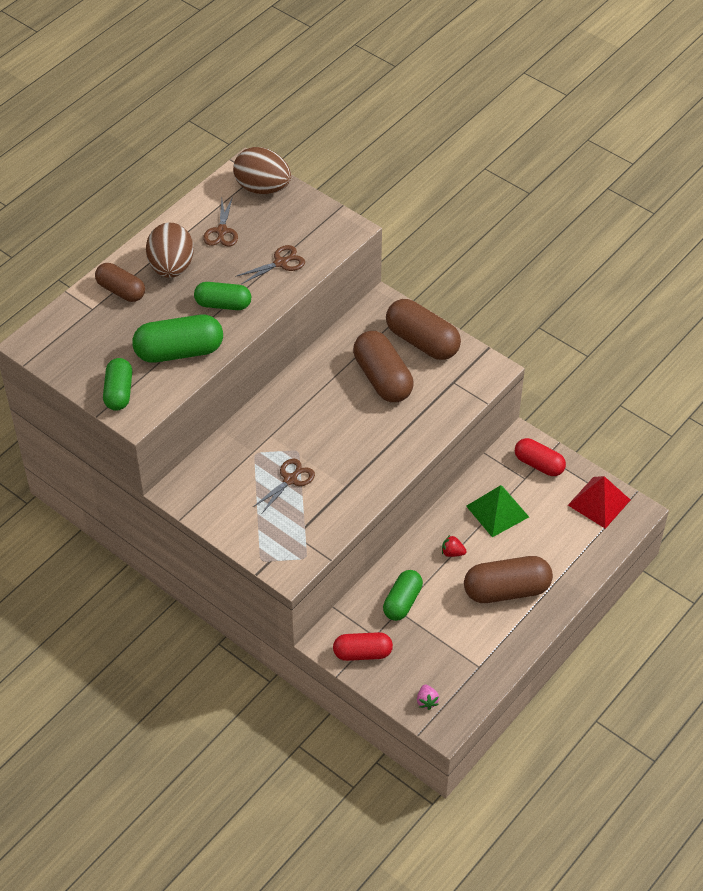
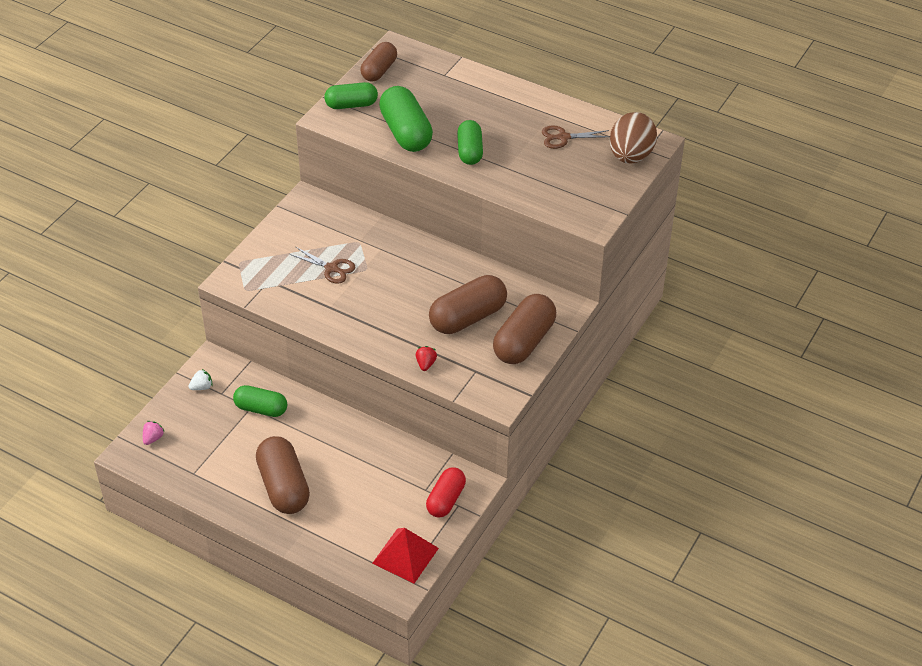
camera: 80 degrees right, 5 degrees down
(121, 291) = (470, 88): brown capsule -> brown capsule (379, 70)
(171, 267) = (507, 113): brown egg -> none
(281, 263) = (533, 181): brown scissors -> none
(362, 653) = (202, 387): red capsule -> white strawberry
(427, 701) = (153, 438): pink strawberry -> pink strawberry turned 135 degrees clockwise
(452, 552) = (323, 440): red strawberry -> red strawberry (425, 364)
(497, 511) = (379, 470): green pyramid -> none

